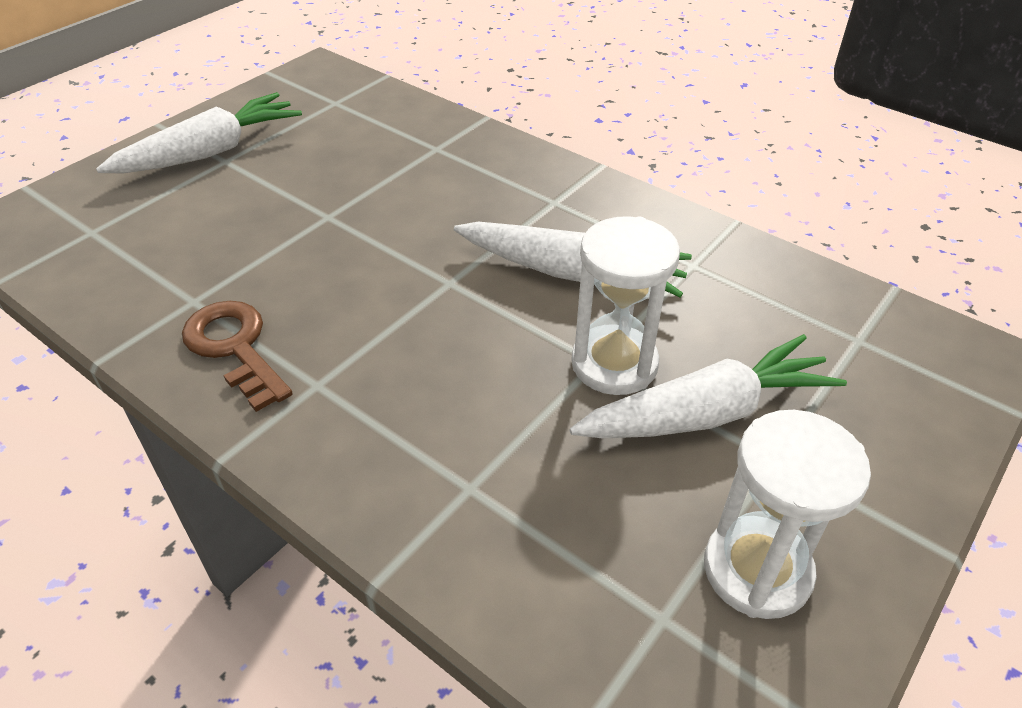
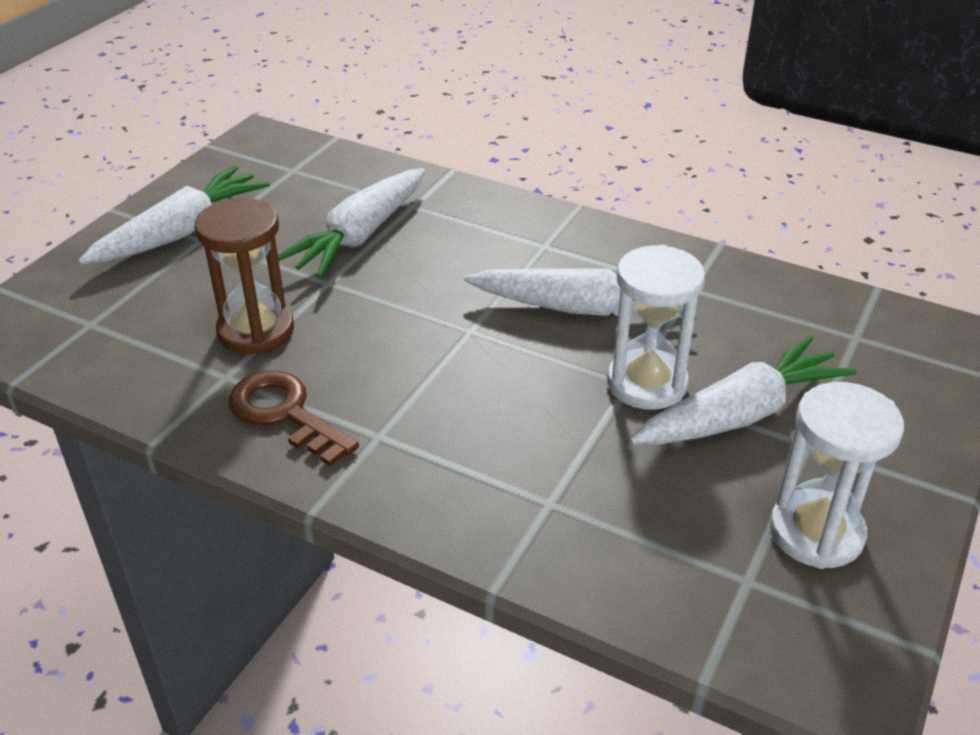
camera: 10 degrees left, 5 degrees down
(240, 257) = (256, 331): none -> brown hourglass
(375, 173) = (359, 236): none -> white carrot

